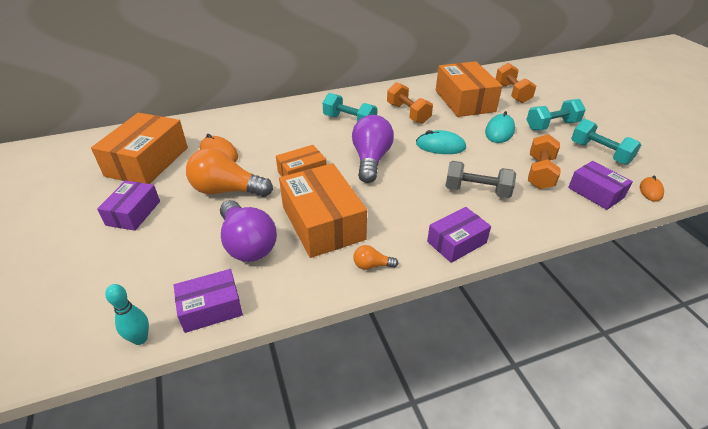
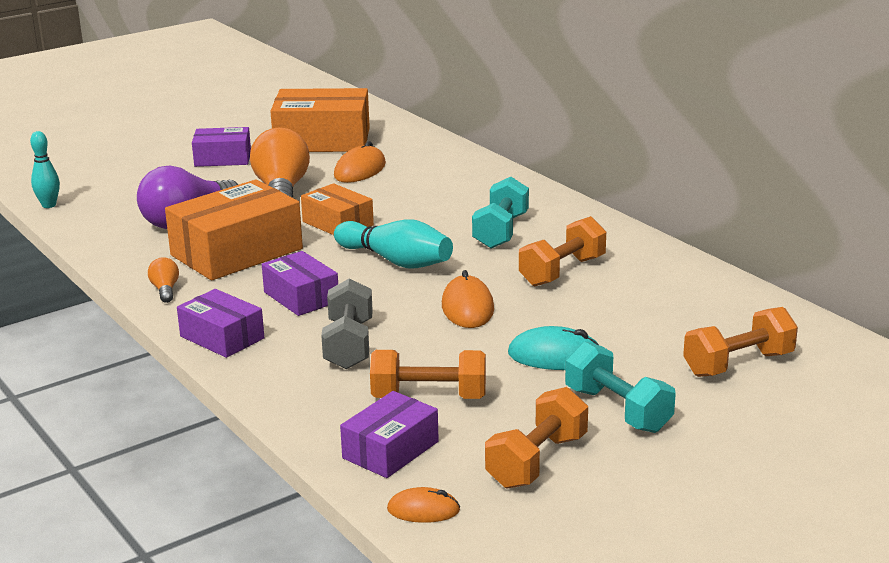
camera: 75 degrees right, 15 degrees down
(211, 308) = (88, 224): purple box -> purple box (301, 297)
(371, 160) = (395, 261): purple light bulb -> turquoise bowling pin
(440, 146) = (467, 307): turquoise mouse -> orange mouse
(464, 101) = (655, 317): orange box -> none
(600, 153) = (537, 461): turquoise dumbbell -> orange dumbbell

